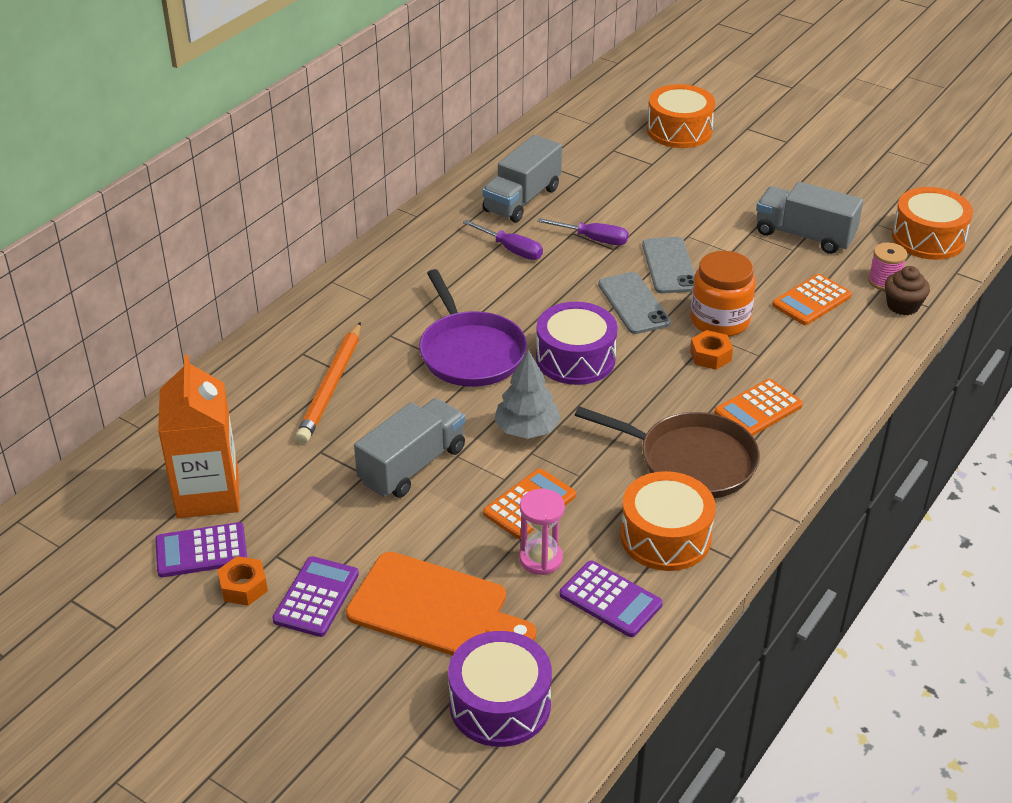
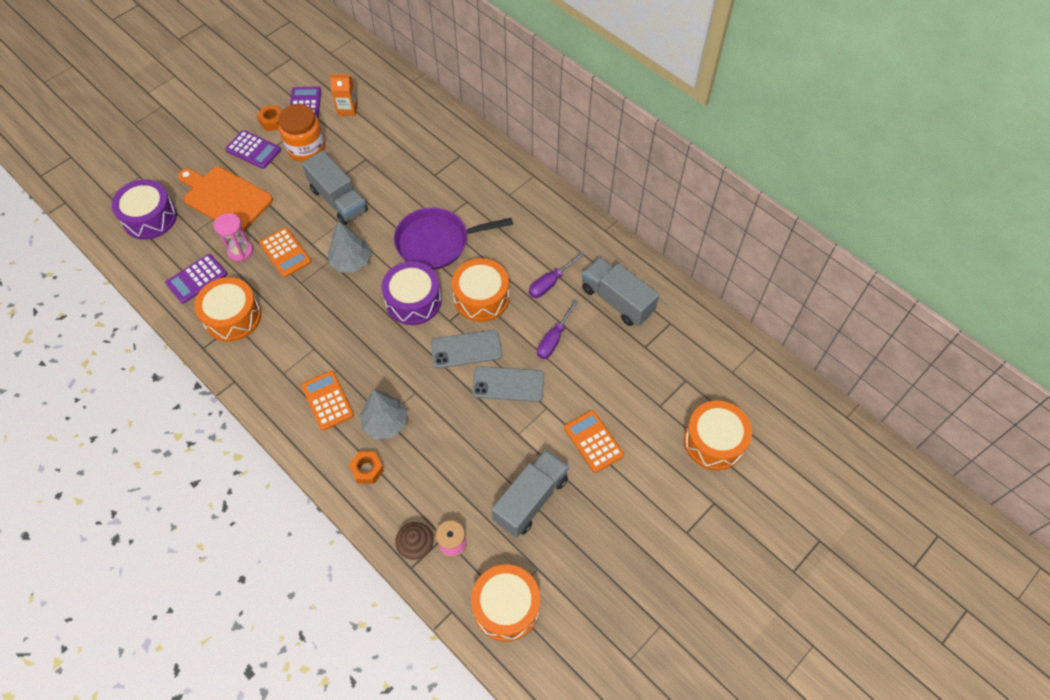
camera: 100 degrees right, 20 degrees up
(208, 494) = (347, 109): orange carton -> orange carton, size x0.53
(331, 386) = (423, 167): orange pencil -> none
(433, 608) = (225, 198): orange cutting board -> orange cutting board turned 90 degrees clockwise
(551, 301) = (481, 297): none -> orange drum
(691, 461) = (291, 346): brown pan -> none
(710, 356) = (393, 385): orange nut -> orange nut (367, 470)
(719, 320) = (432, 402): orange jar -> orange jar (306, 148)
(765, 353) = (385, 422): none -> grey tree
(811, 300) = (440, 476): orange calculator -> orange calculator (593, 441)

